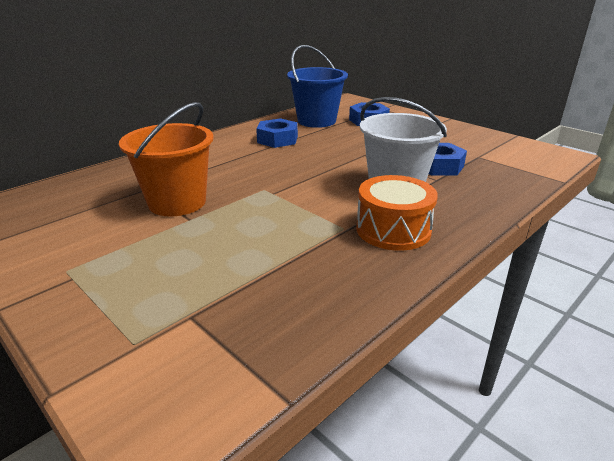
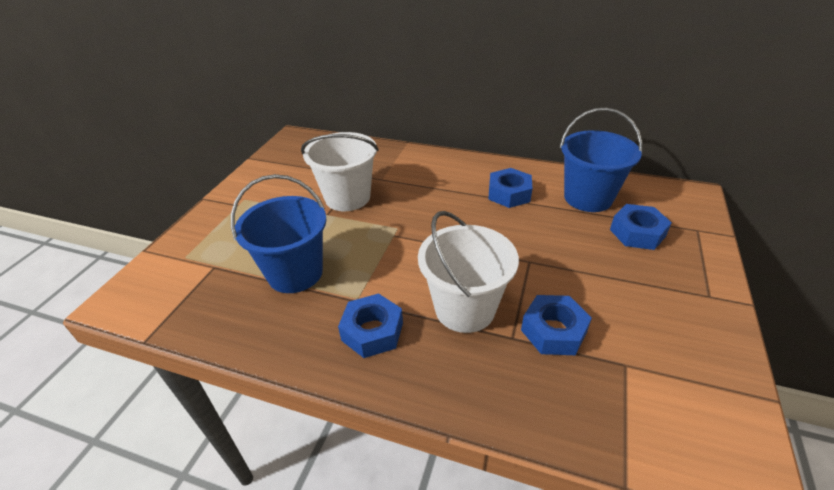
camera: 65 degrees right, 10 degrees up
(177, 202) = (347, 197): orange bucket -> white bucket
(271, 256) = (295, 273): none -> blue bucket
(393, 230) = (372, 331): orange drum -> blue nut

